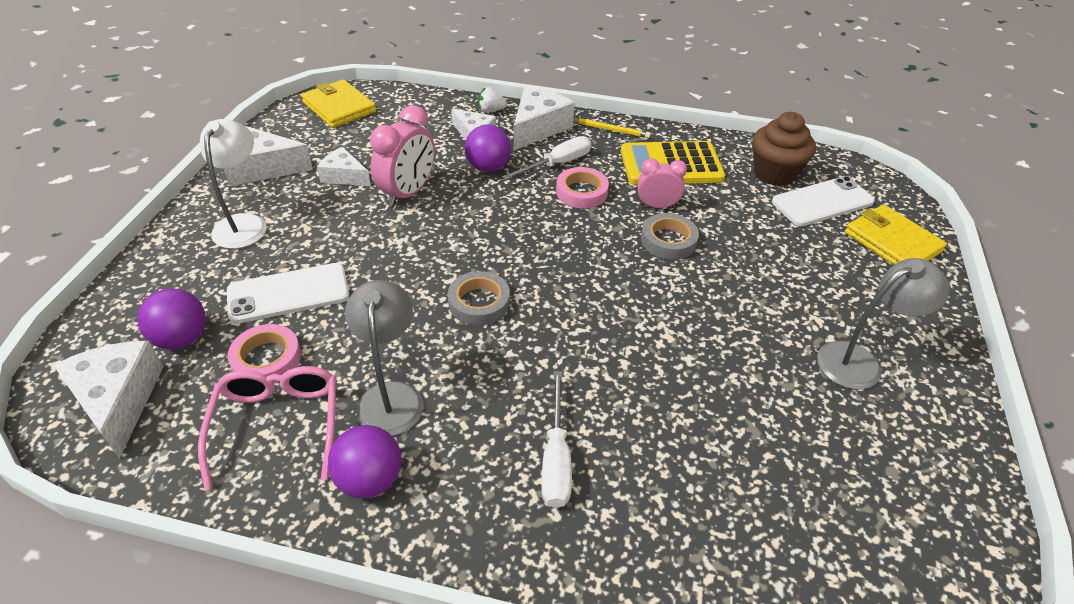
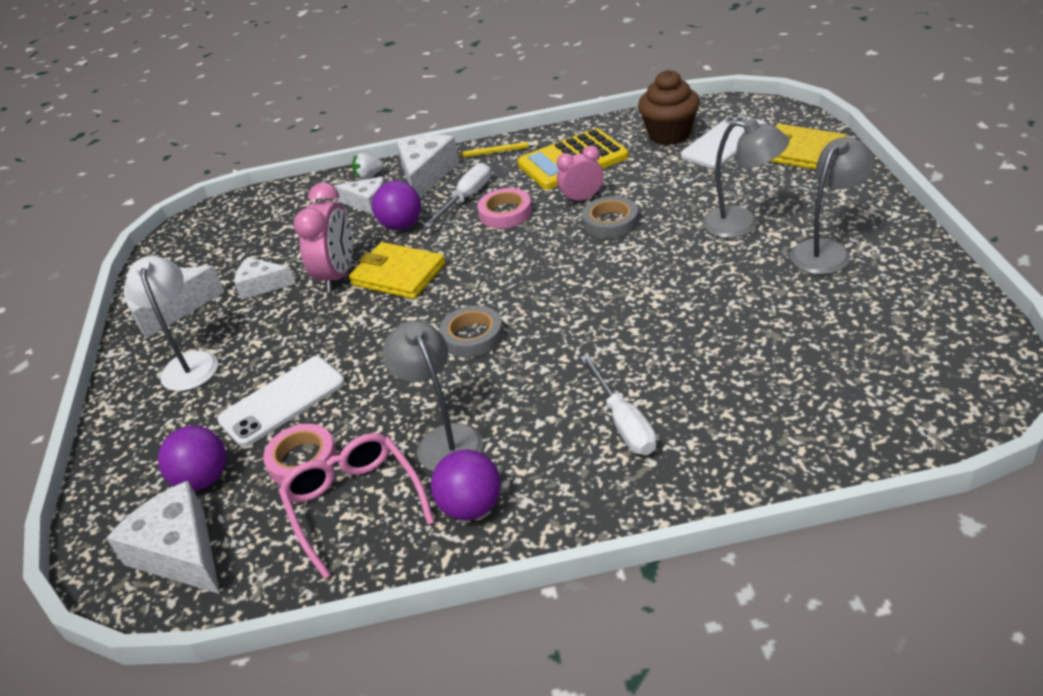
camera: 15 degrees left, 5 degrees down
(339, 107) = (208, 228): yellow wallet -> yellow wallet (398, 274)
(791, 295) = (742, 224): none -> grey lamp

